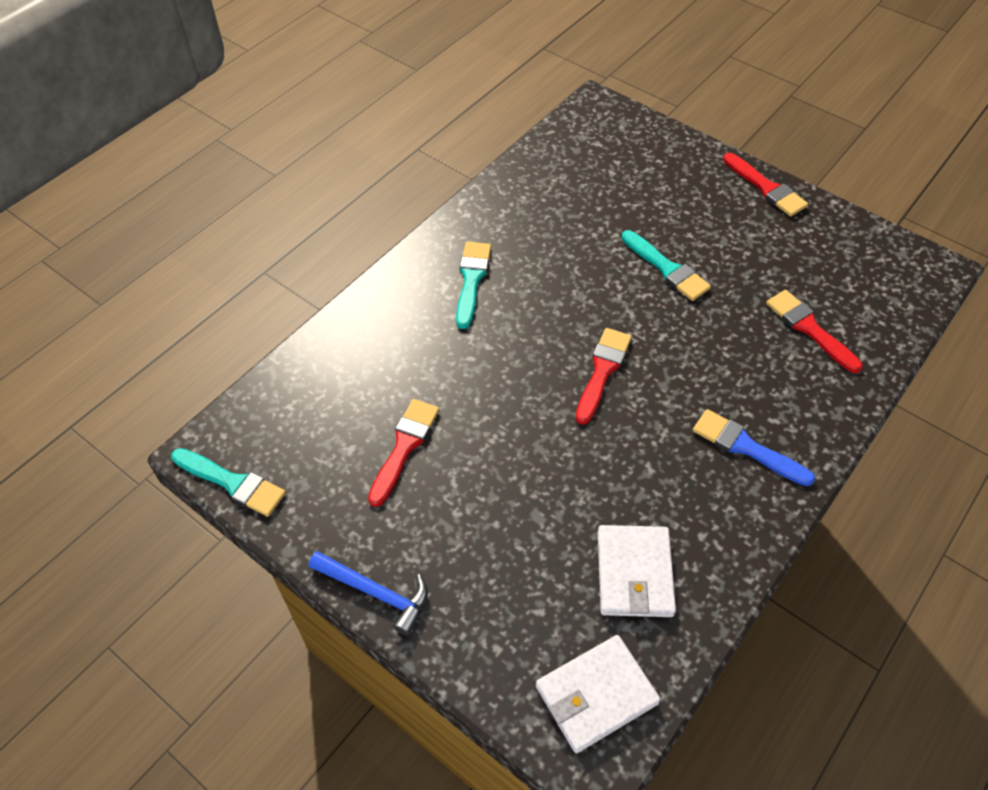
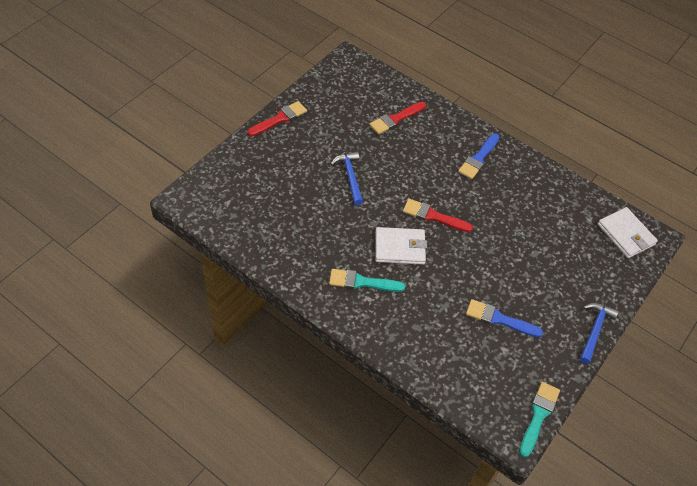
camera: 95 degrees left, 0 degrees up
(404, 447) = (499, 319): red brush -> blue brush
(634, 573) = (560, 213): white wallet -> white wallet (399, 248)
(667, 268) = (350, 177): turquoise brush -> blue hammer

